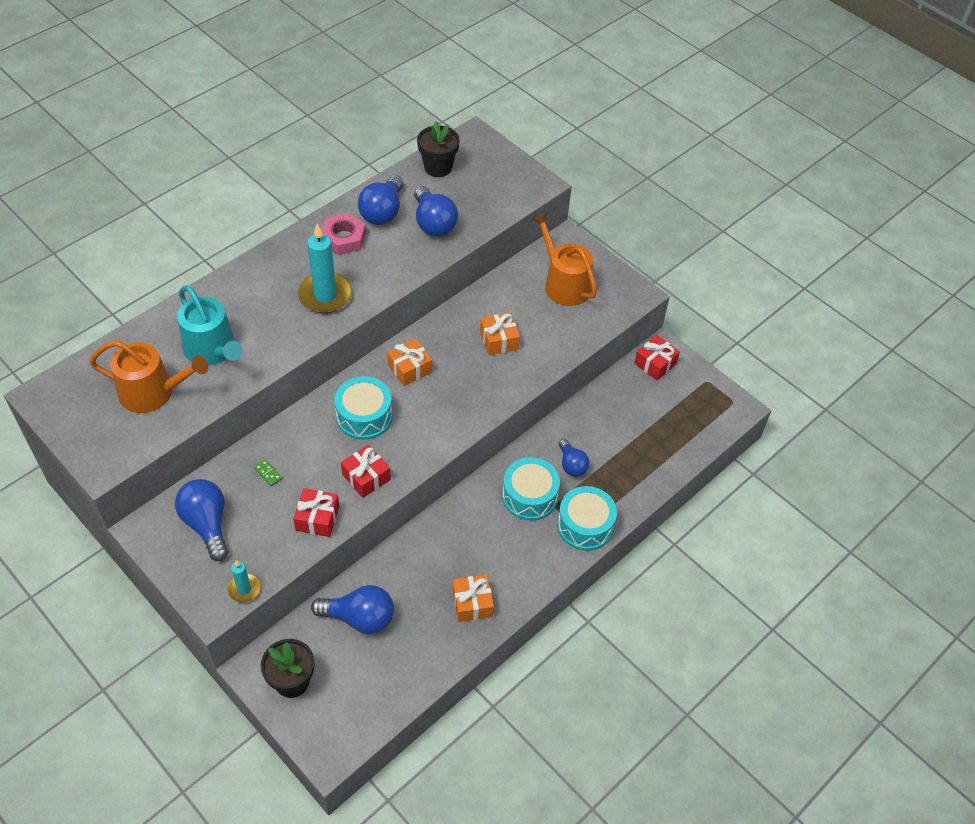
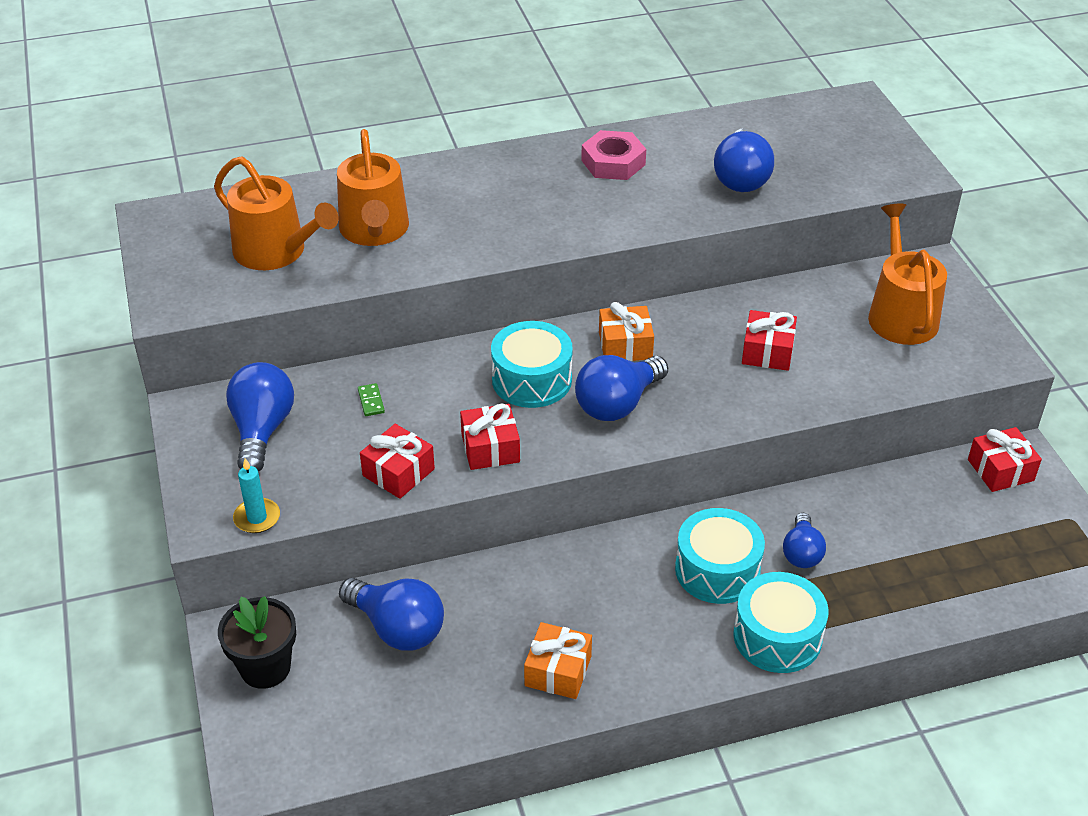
camera: 30 degrees right, 10 degrees down
(213, 350) = (374, 231): turquoise watering can -> orange watering can
(325, 295) = (550, 215): turquoise candle -> none
(383, 212) = (681, 149): blue light bulb -> blue light bulb (617, 404)
(438, 167) = (785, 121): black flower pot -> none
(499, 340) = (767, 351): orange gift -> red gift

